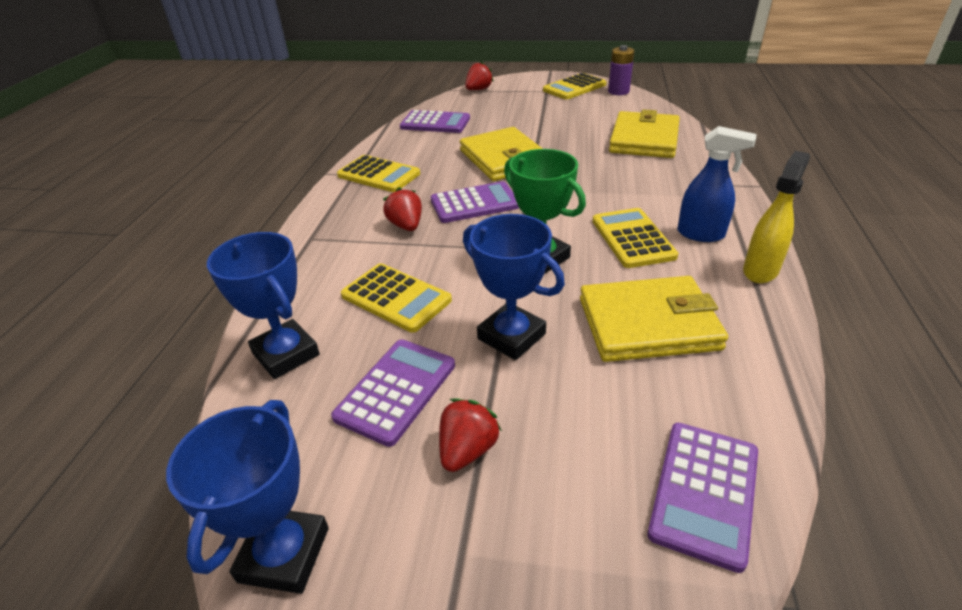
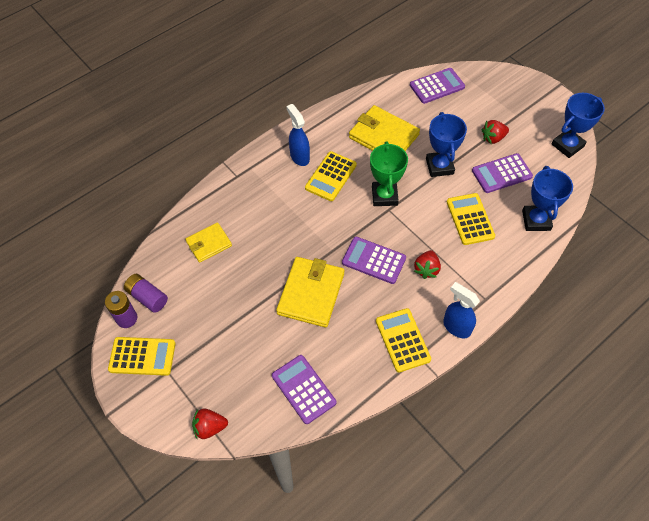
camera: 140 degrees left, 20 degrees up
(329, 205) = (456, 327): none -> blue spray bottle
(626, 102) = (147, 297): none -> purple battery
(644, 139) = (209, 244): yellow wallet -> yellow wallet, size x0.60
(760, 270) = (308, 125): yellow spray bottle -> none

